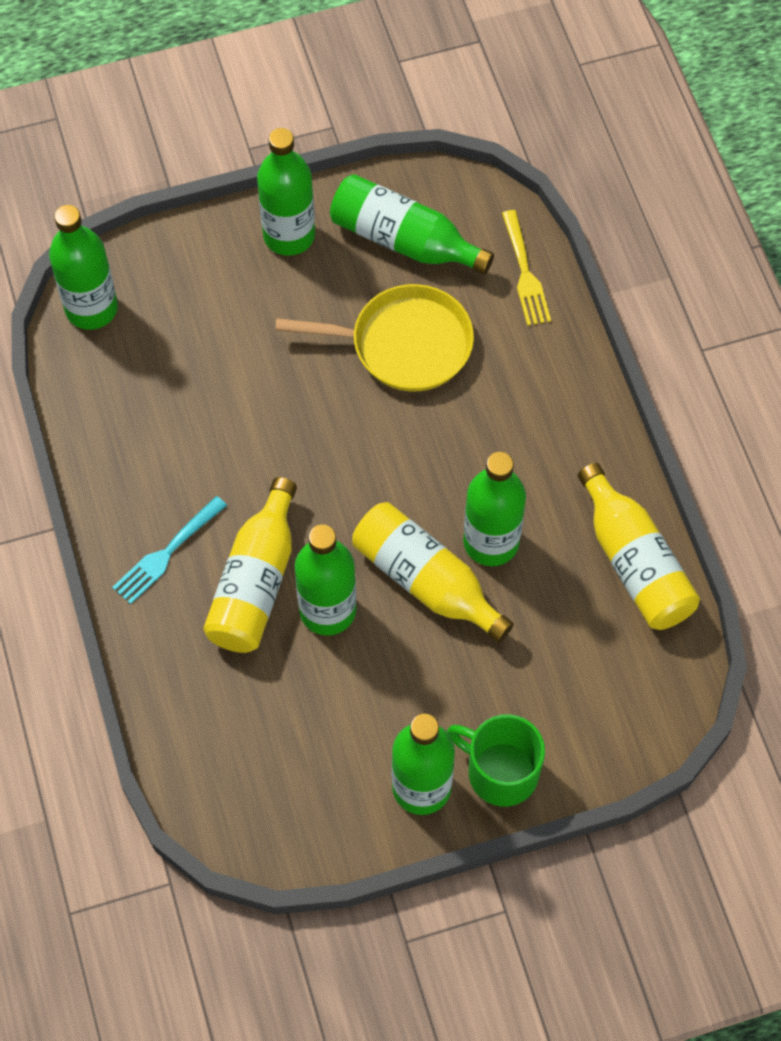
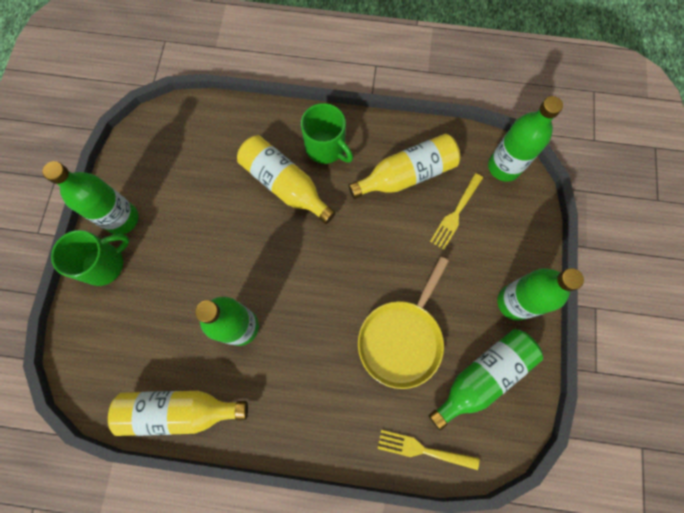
camera: 115 degrees right, 10 degrees up
(167, 553) = (326, 147): turquoise fork -> green mug
(194, 344) = (455, 213): none -> yellow fork
(327, 610) = (248, 215): green bottle -> none
(426, 581) = (237, 277): yellow bottle -> yellow bottle (406, 175)

